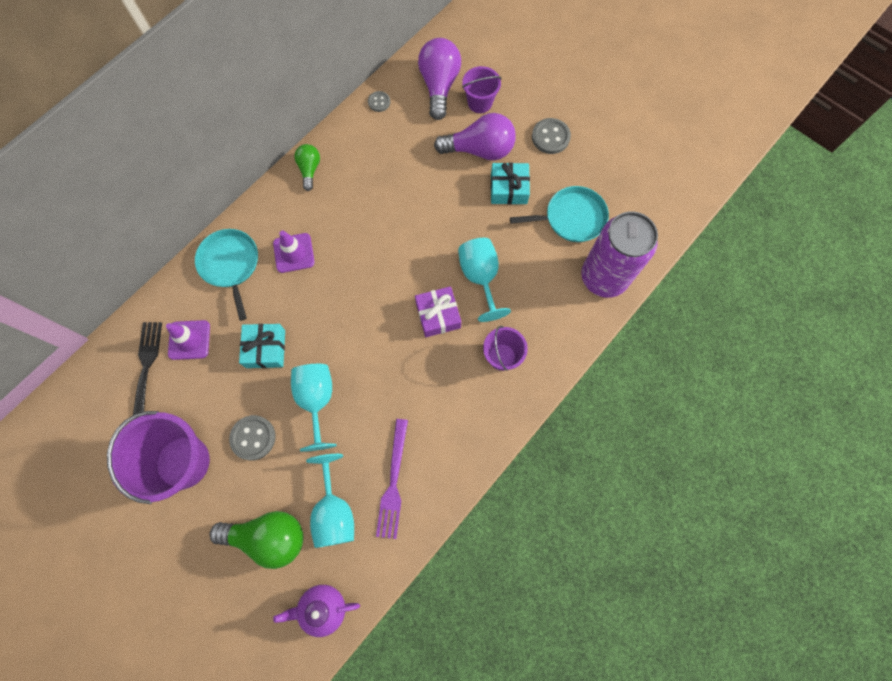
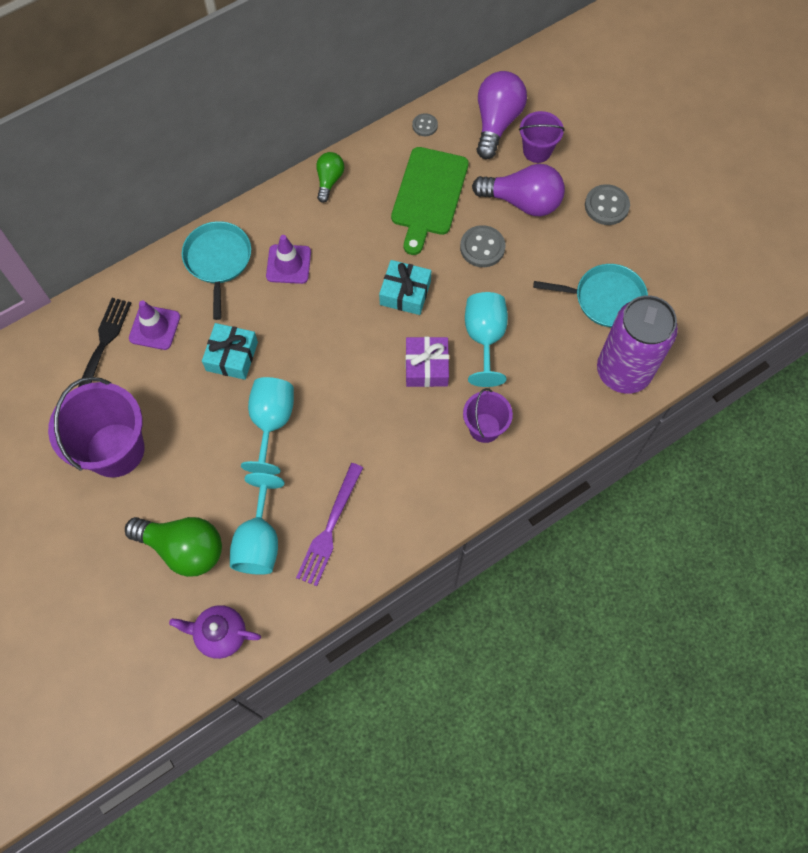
camera: 15 degrees right, 5 degrees down
(253, 438) = (194, 444): grey button -> grey button (482, 247)
(399, 162) = (428, 195): none -> green cutting board
(508, 188) = (543, 251): turquoise gift -> turquoise gift (405, 293)

